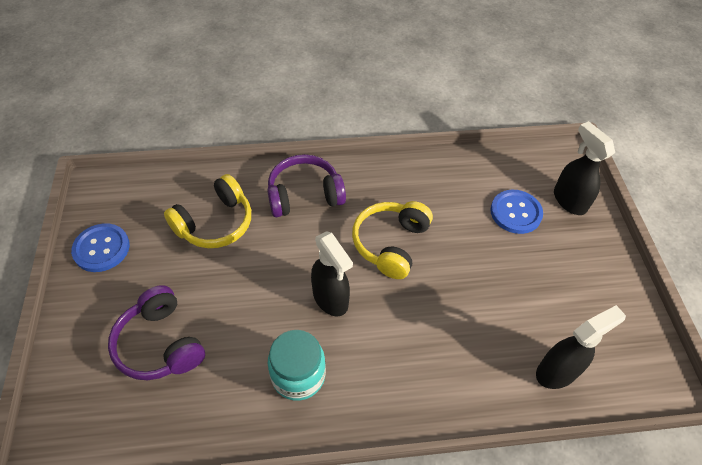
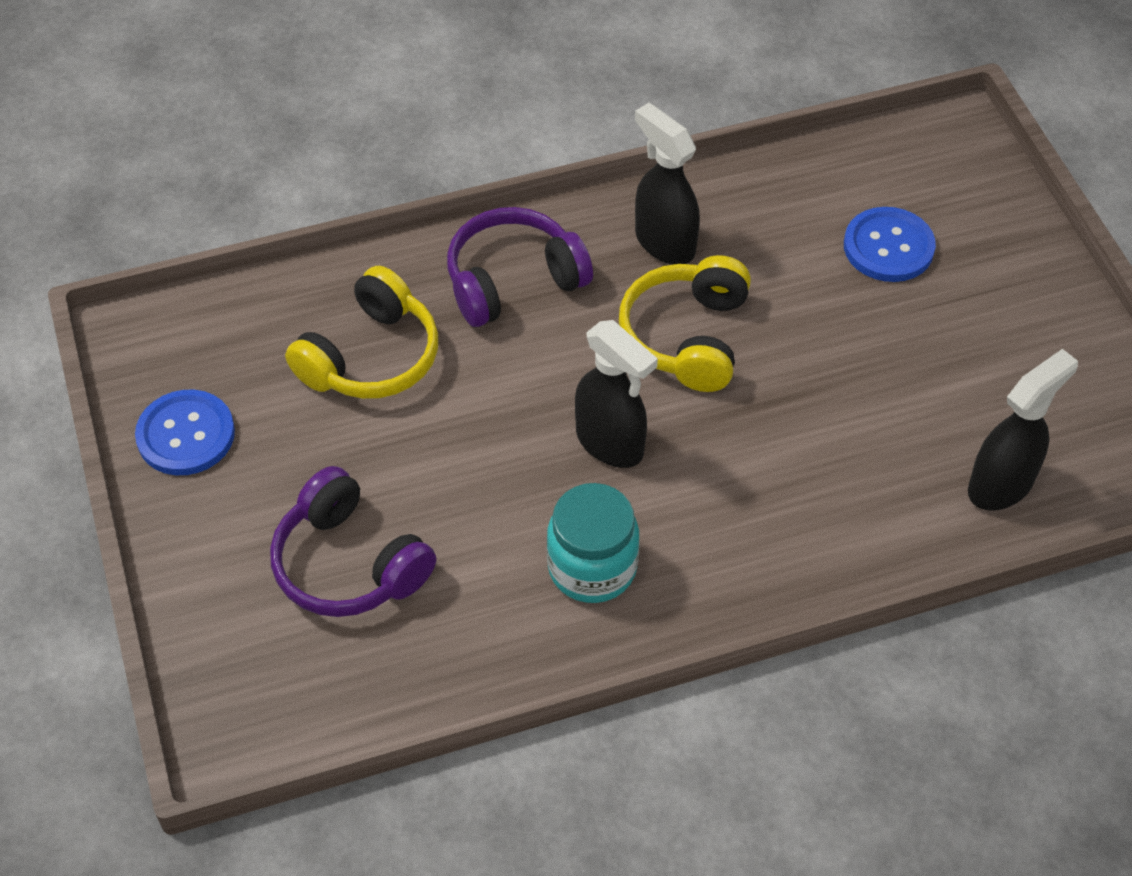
camera: 10 degrees left, 0 degrees up
(569, 200) = (975, 210): black spray bottle -> black spray bottle (664, 242)

